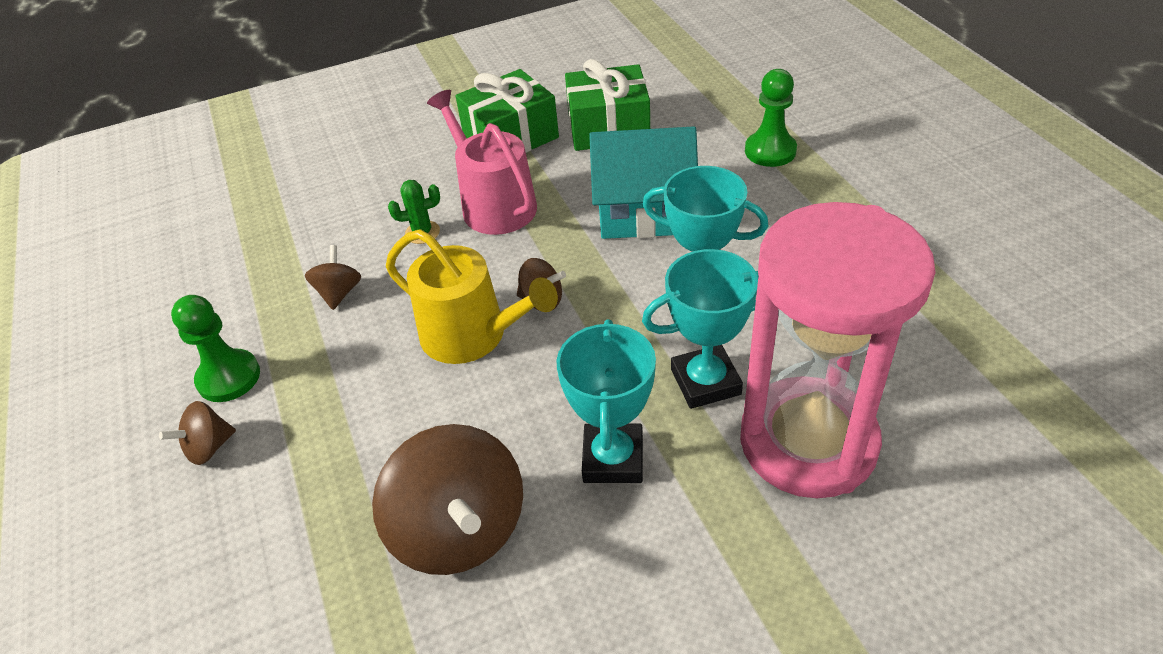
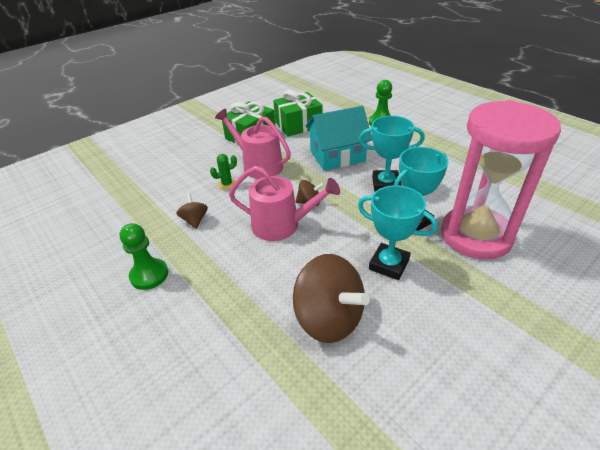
camera: 20 degrees left, 5 degrees down
(209, 447) = (155, 314): brown spinning top -> none
(472, 335) = (281, 225): yellow watering can -> pink watering can
(613, 458) = (389, 264): turquoise trophy -> turquoise trophy turned 45 degrees counterclockwise

